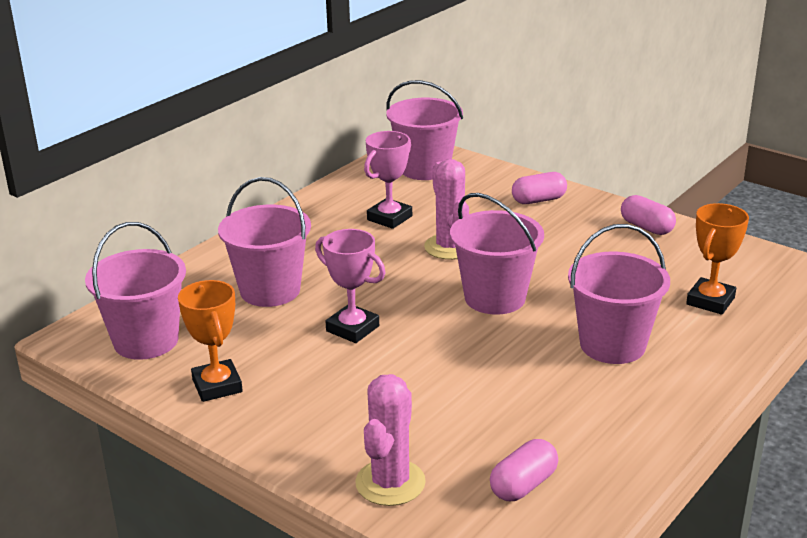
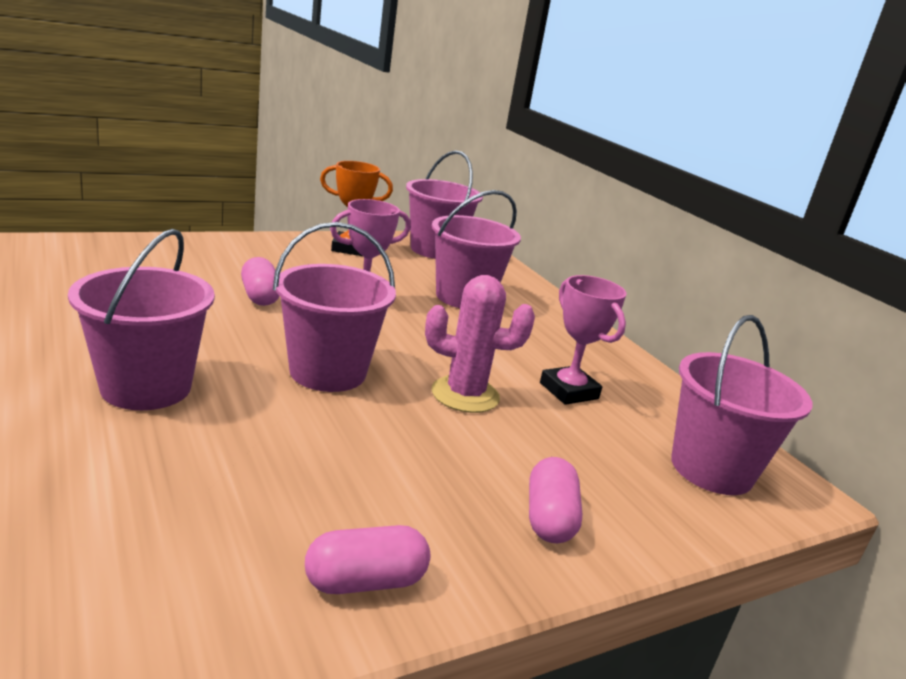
camera: 110 degrees right, 5 degrees down
(390, 483) = (160, 249): pink cactus -> none
(523, 485) = (69, 274): pink capsule -> pink capsule (260, 296)
(710, 301) = (99, 507): orange trophy -> none

